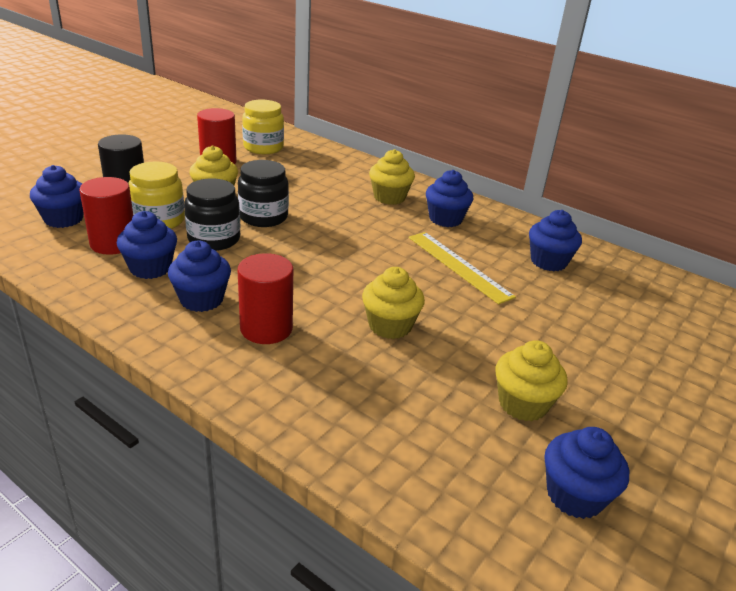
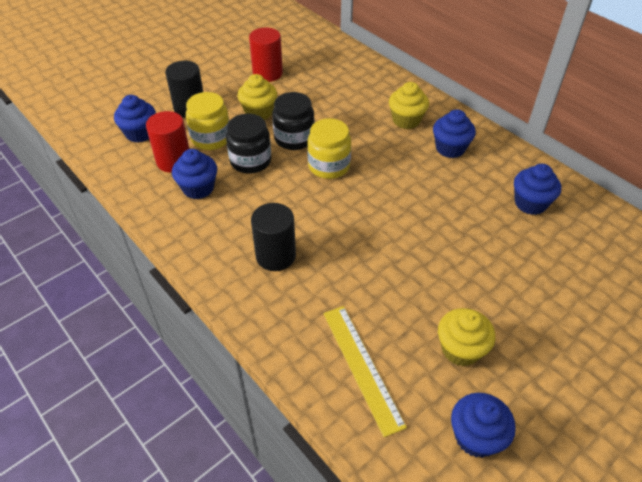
camera: 15 degrees right, 15 degrees up
(202, 299) = (232, 223): blue cupcake -> none
(263, 147) = (308, 56): yellow jar -> yellow jar (329, 166)
(266, 328) = (275, 256): red cylinder -> black cylinder
(390, 326) = (373, 262): yellow cupcake -> none
(459, 266) = (447, 203): yellow ruler -> yellow ruler (362, 367)

